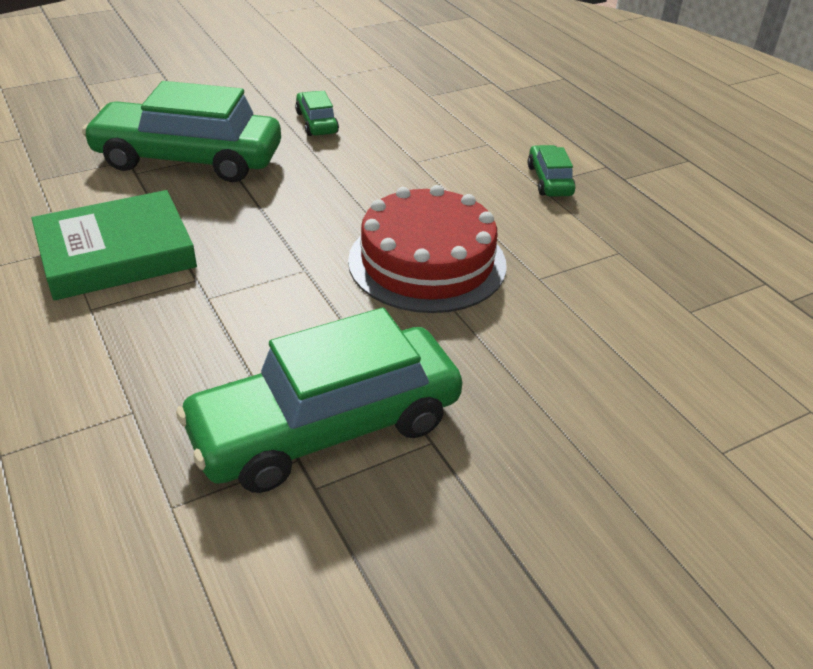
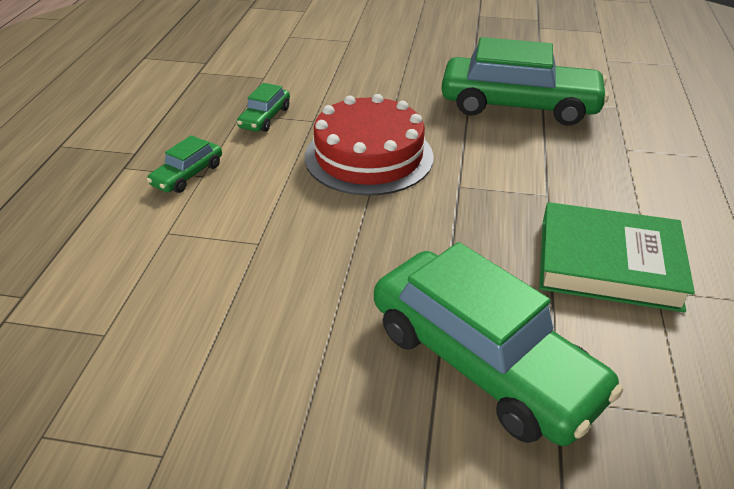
camera: 140 degrees left, 0 degrees up
(317, 122) = (286, 352): green car -> green car (265, 118)

